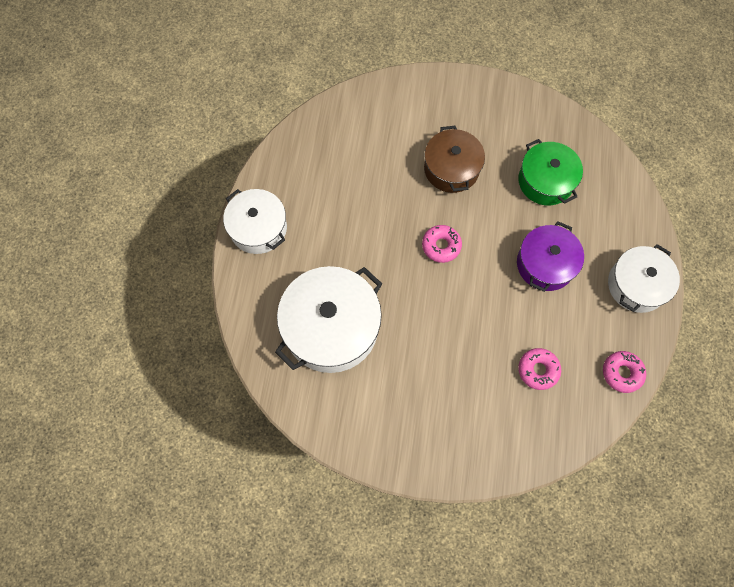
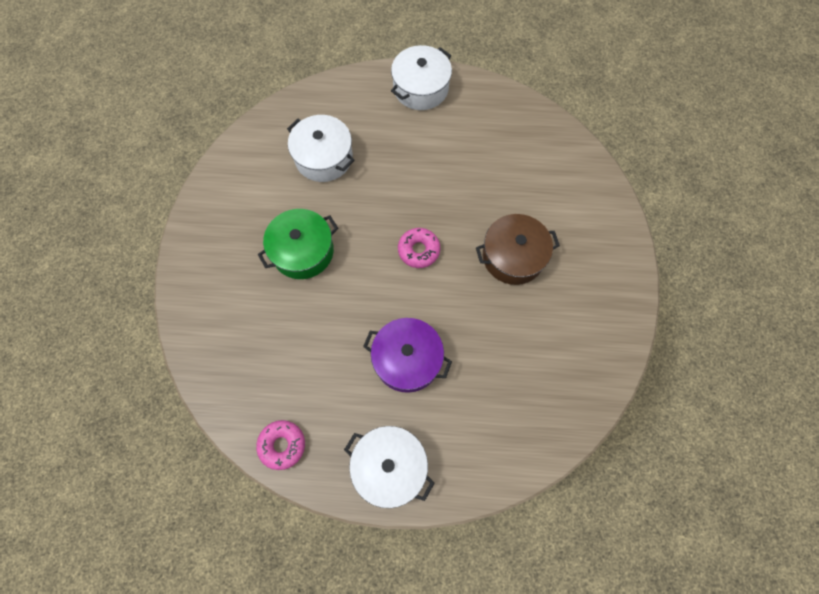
camera: 85 degrees right, 0 degrees up
(331, 328) = (323, 157): white pot -> white pot, size x0.64
(538, 370) = (284, 352): pink donut -> none
(545, 181) = (513, 359): green pot -> green pot (303, 251)

